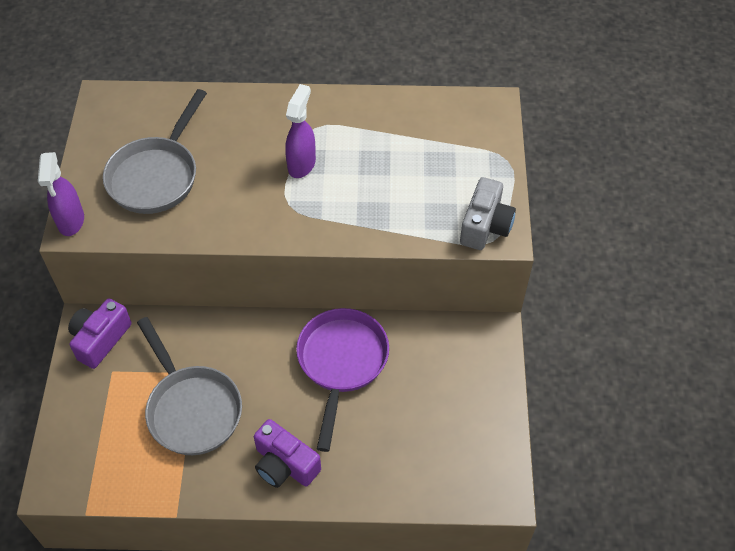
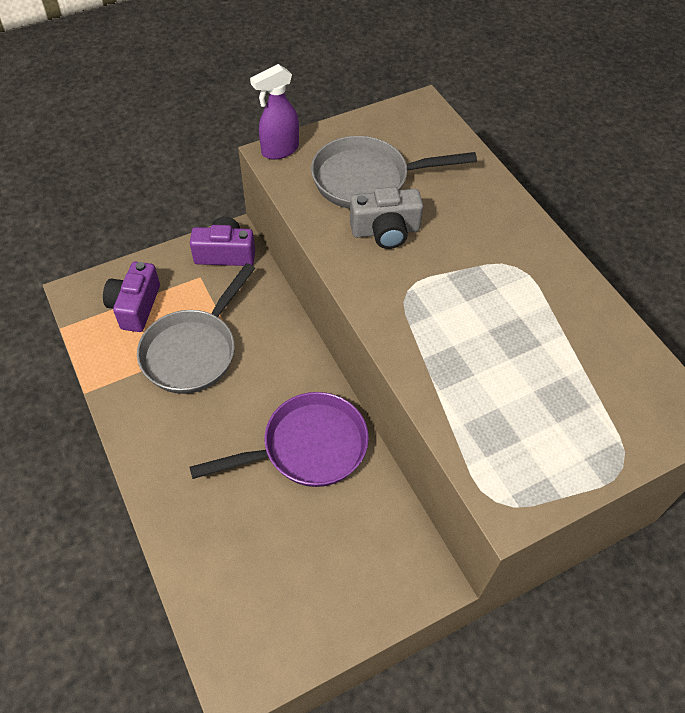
camera: 60 degrees right, 0 degrees up
(284, 464) = (173, 452): purple camera -> purple camera (135, 306)
(302, 164) = (463, 278): purple spray bottle -> none
(485, 226) = (511, 484): grey camera -> grey camera (385, 231)

